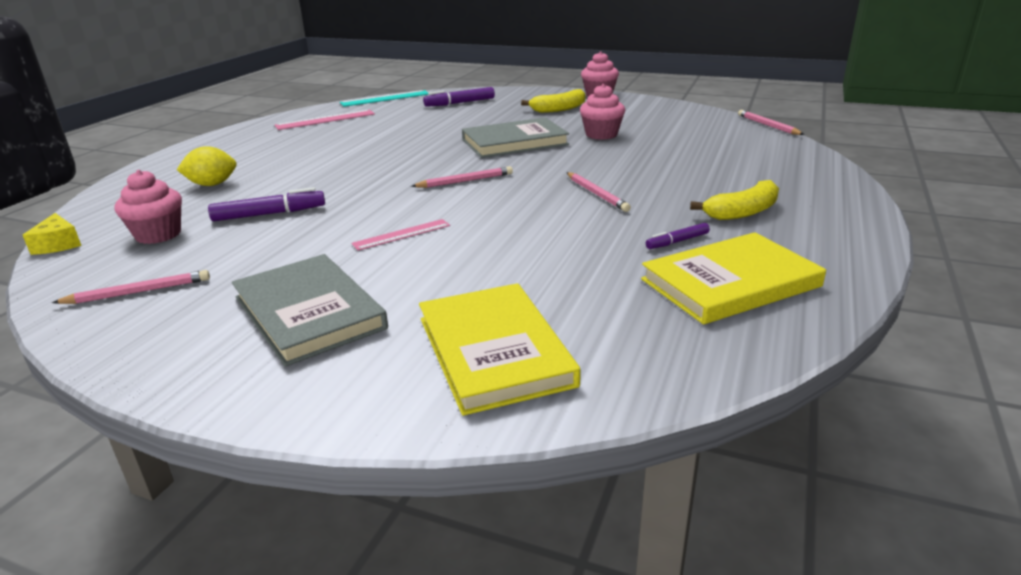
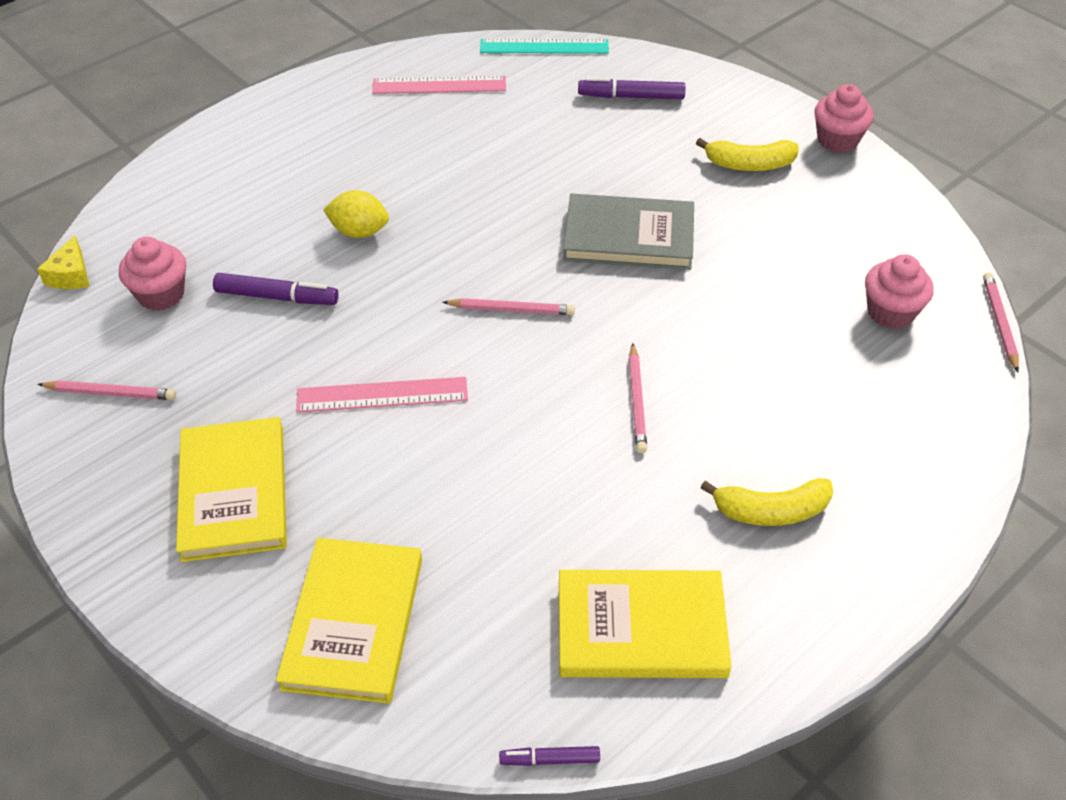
camera: 25 degrees right, 20 degrees up
(212, 184) = (248, 207): yellow lemon -> yellow lemon (359, 231)
(308, 312) = (233, 492): grey book -> yellow book
(401, 234) = (382, 395): pink ruler -> pink ruler, size x1.51
(601, 134) = (751, 259): pink cupcake -> pink cupcake (890, 312)
(677, 241) = (649, 534): purple marker -> purple marker (550, 759)

